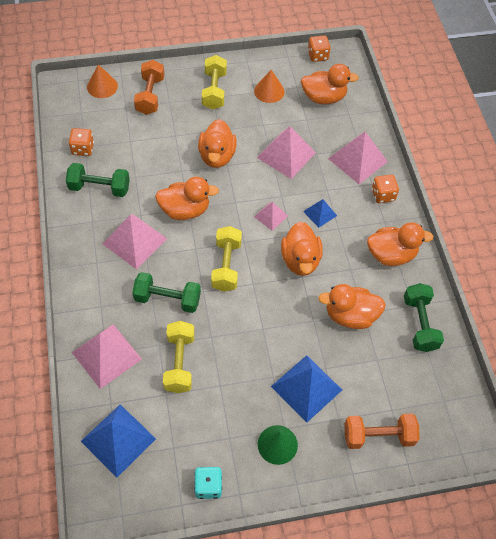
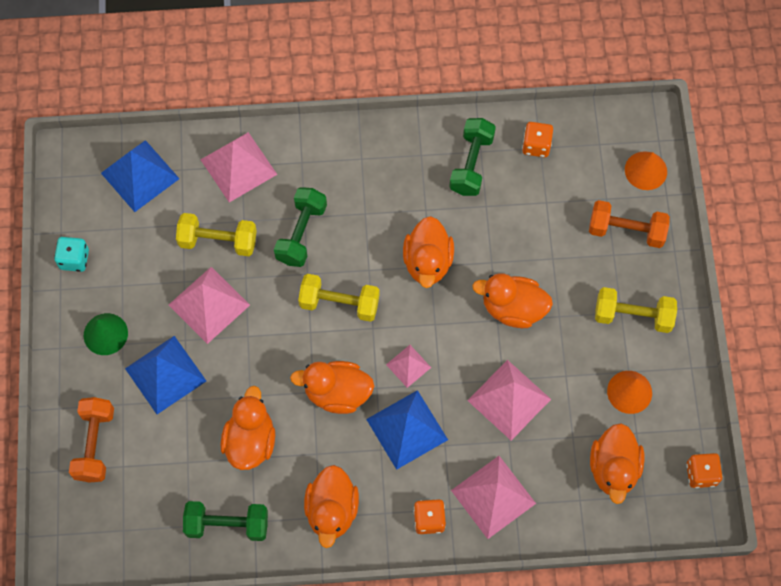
camera: 100 degrees right, 10 degrees up
(135, 241) = (387, 201): pink pyramid -> pink pyramid (209, 305)
(320, 213) = (406, 429): blue pyramid -> blue pyramid, size x1.83

